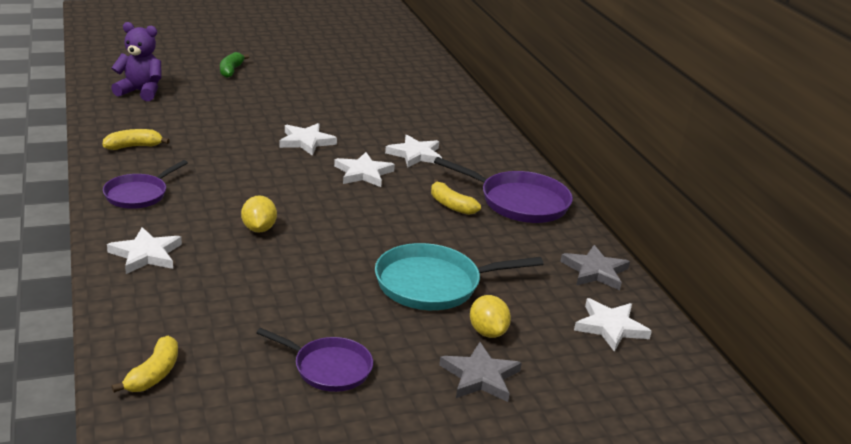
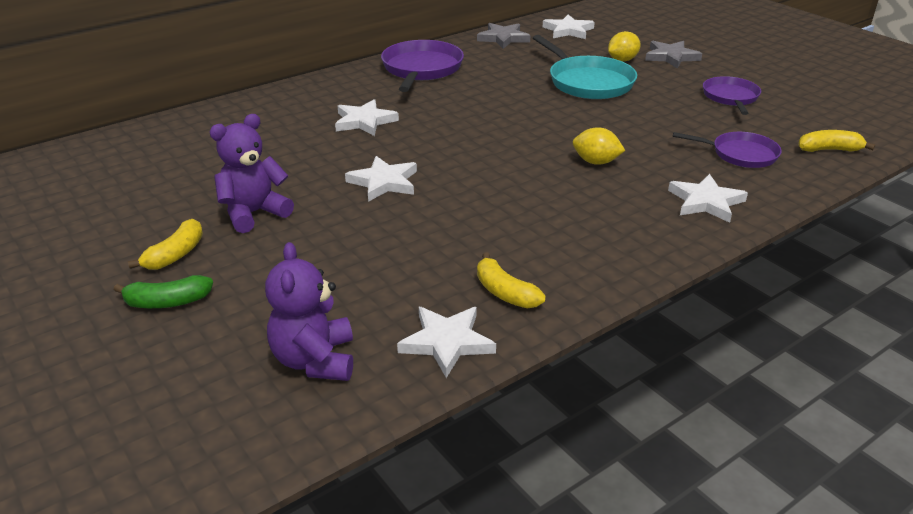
camera: 105 degrees left, 5 degrees up
(138, 194) = (612, 245): purple pan -> purple pan (740, 154)
(259, 229) = (596, 162): yellow lemon -> yellow lemon turned 45 degrees clockwise
(303, 99) = (254, 213): none -> purple teddy bear
(363, 173) = (432, 138): white star -> white star (446, 342)
(451, 205) = (456, 92): yellow banana -> yellow banana (176, 254)

